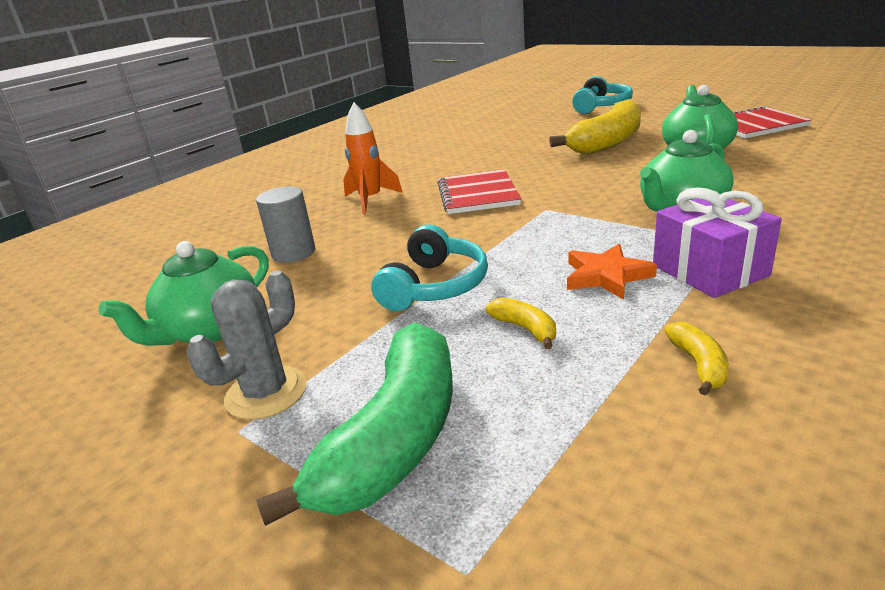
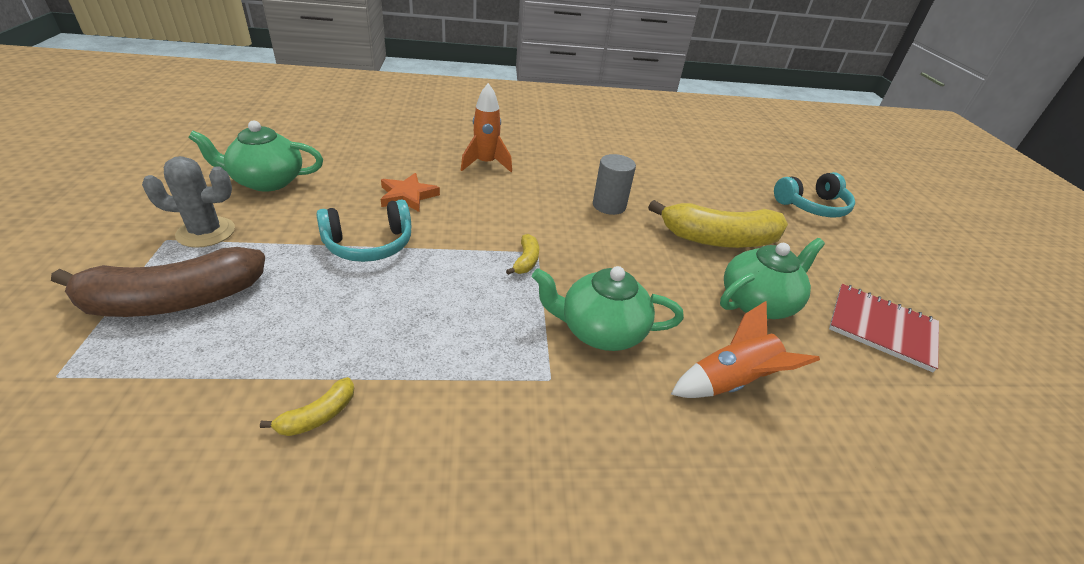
camera: 40 degrees right, 10 degrees up
(293, 253) = (381, 168): grey cylinder -> grey cylinder (609, 205)
(395, 439) = (174, 300): green banana -> brown banana
(478, 194) = (537, 208): red notebook -> none
(525, 329) = (330, 308): yellow banana -> yellow banana (526, 261)
(606, 276) = (436, 323): orange star -> orange star (408, 196)
(709, 270) = (484, 382): purple gift -> none
(778, 181) = (730, 382): none -> orange rocket

